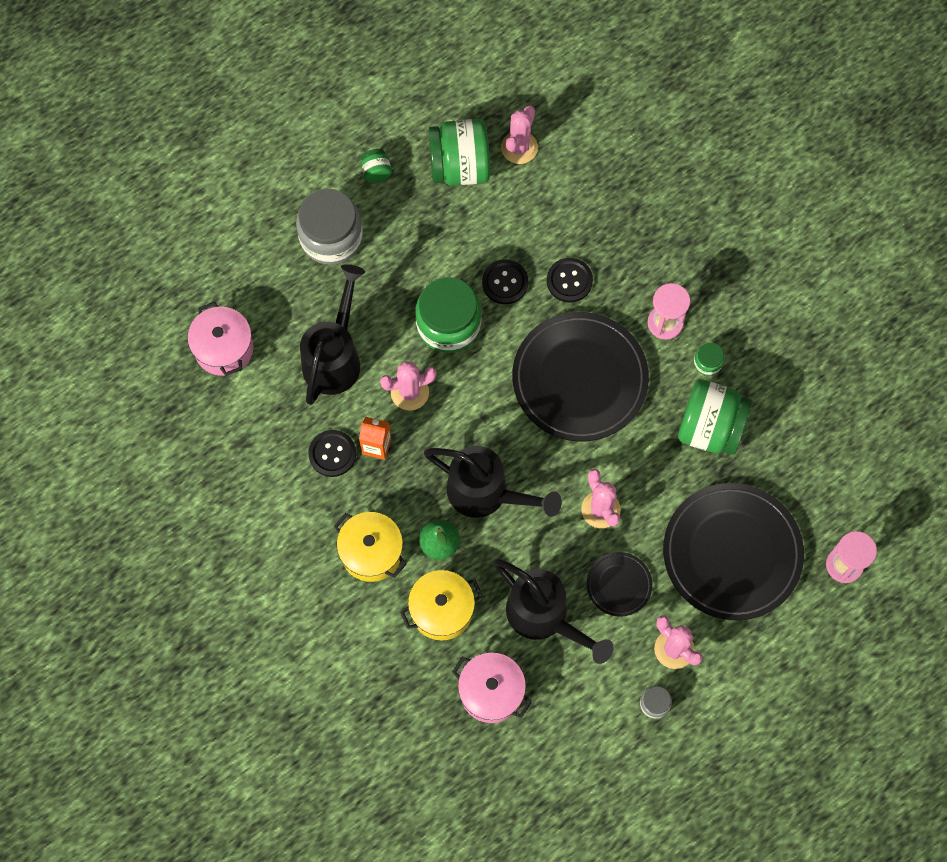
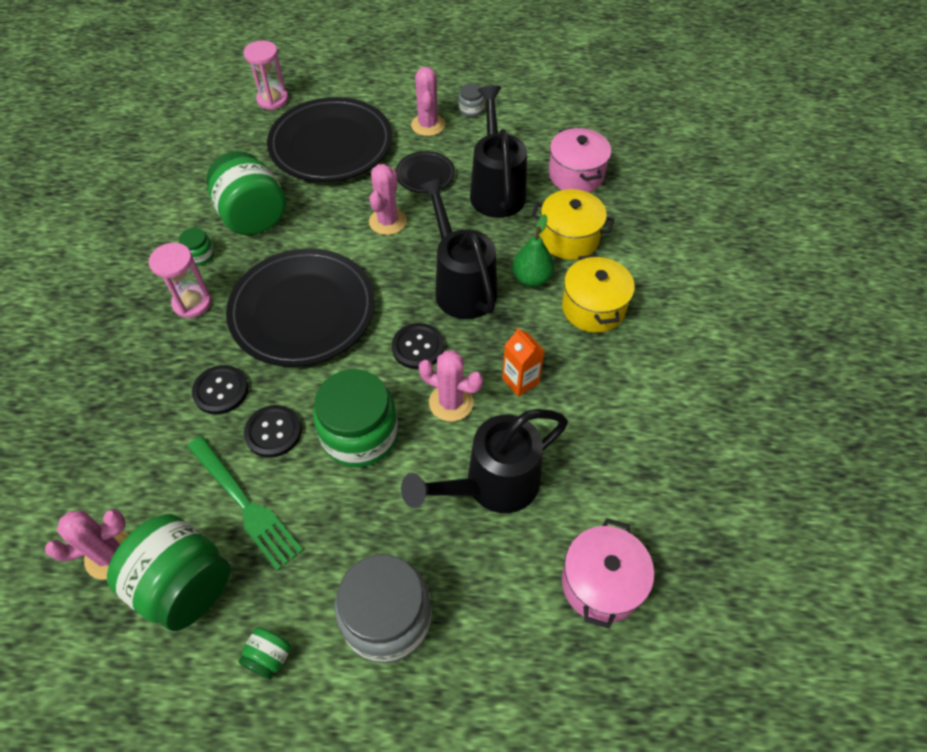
camera: 140 degrees left, 15 degrees down
(332, 454) = (566, 402): black button -> black button (418, 347)
(473, 230) = (245, 504): none -> green fork

